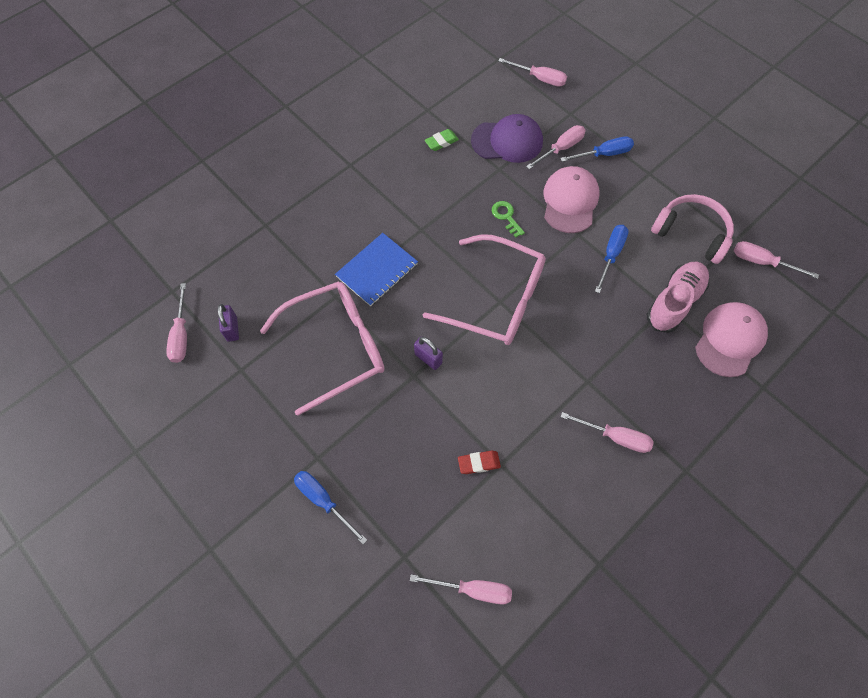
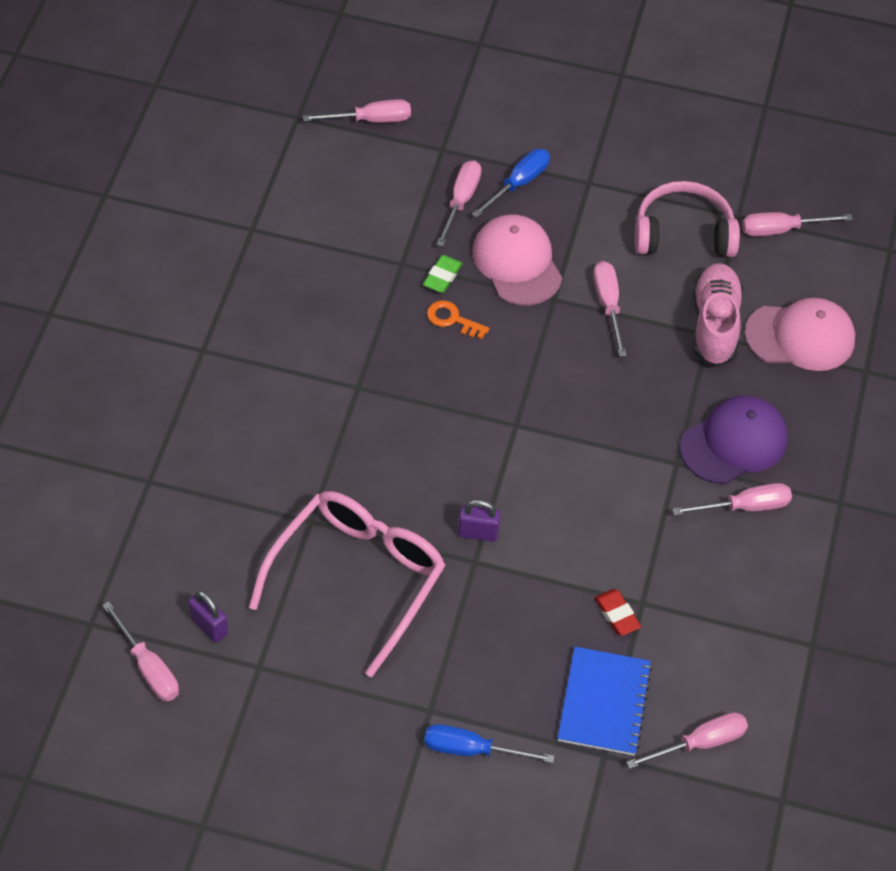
camera: 35 degrees left, 10 degrees down
(377, 270) = (339, 464): blue notebook -> blue notebook (603, 702)
(441, 142) = (302, 263): green eraser -> green eraser (442, 276)
(479, 463) = (617, 614): red eraser -> red eraser turned 75 degrees counterclockwise
(496, 299) = (510, 424): pink glasses -> none
(506, 217) = (452, 319): green key -> orange key
(507, 141) = (387, 223): purple cap -> purple cap (734, 443)
(611, 255) = (608, 305): blue screwdriver -> pink screwdriver
(729, 340) = (800, 337): pink cap -> pink cap turned 90 degrees clockwise

